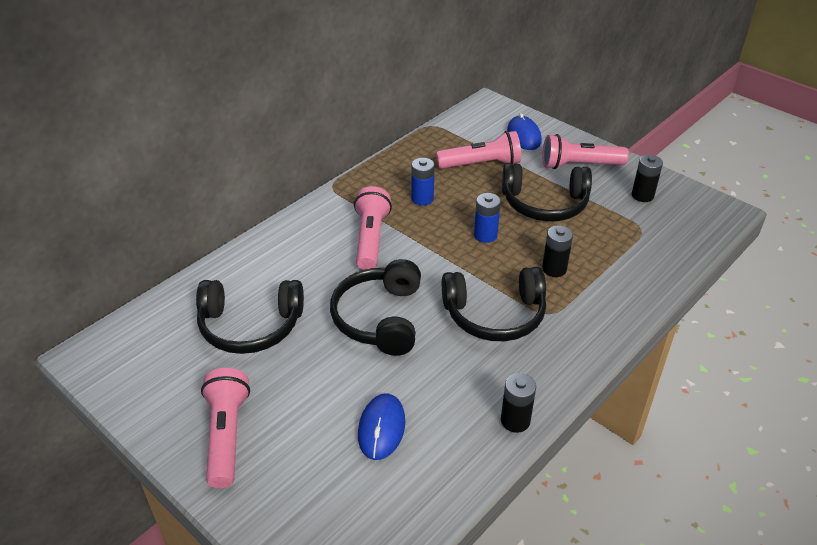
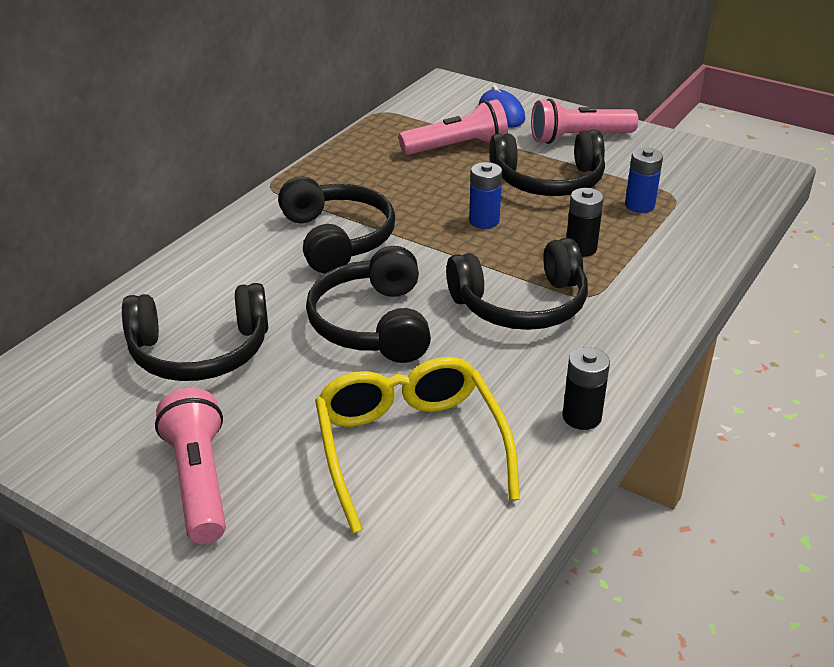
camera: 10 degrees left, 5 degrees down
(371, 239) = (337, 238): pink flashlight -> black headphones
(381, 428) = (410, 446): blue mouse -> yellow glasses
(422, 199) = (392, 189): blue battery -> blue battery (639, 205)
(642, 195) = (665, 162): black battery -> none

